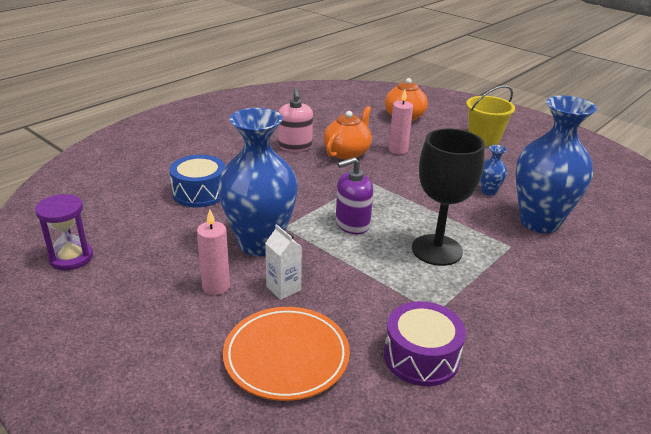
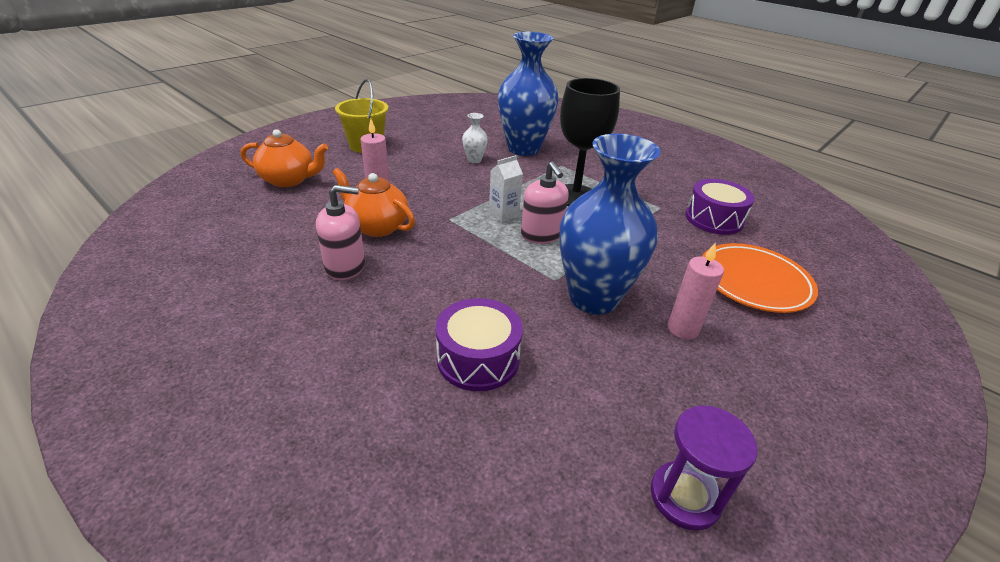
camera: 90 degrees left, 5 degrees up
(199, 193) = (478, 358): blue drum -> purple drum
(283, 288) = (665, 282): white carton -> white carton (503, 214)
(352, 224) = (541, 235): purple soap dispenser -> pink soap dispenser
(488, 191) = (474, 160): blue vase -> white vase

